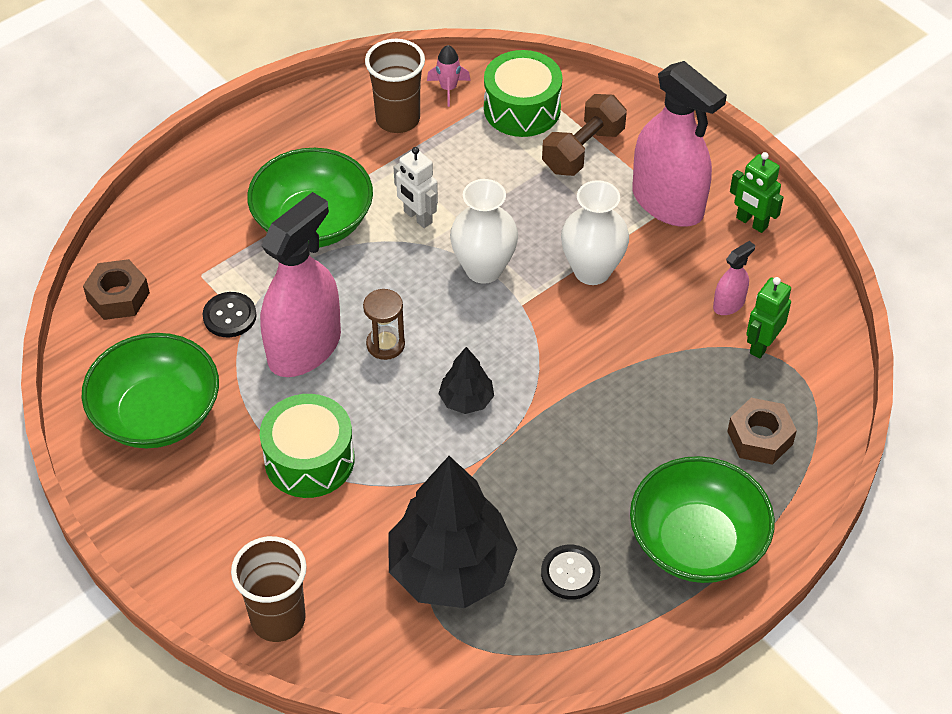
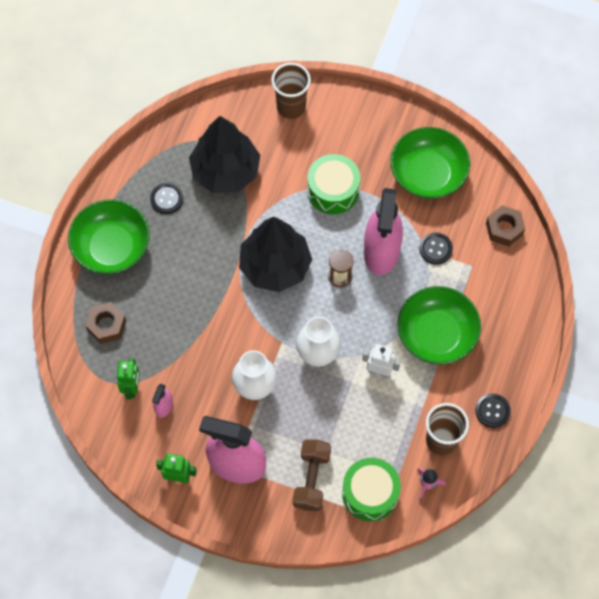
camera: 150 degrees right, 15 degrees up
(313, 119) = (492, 411): none -> black button
(466, 400) = (275, 266): black tree -> black tree, size x2.16

